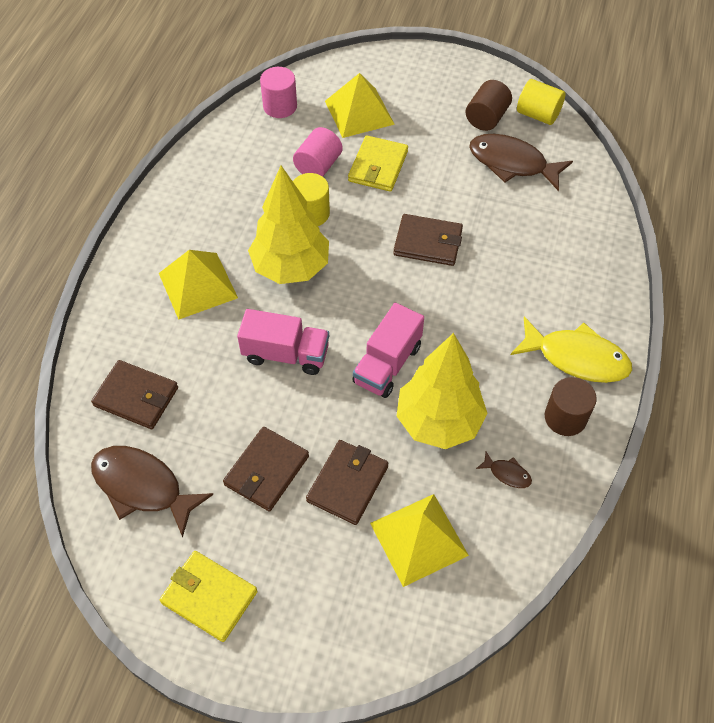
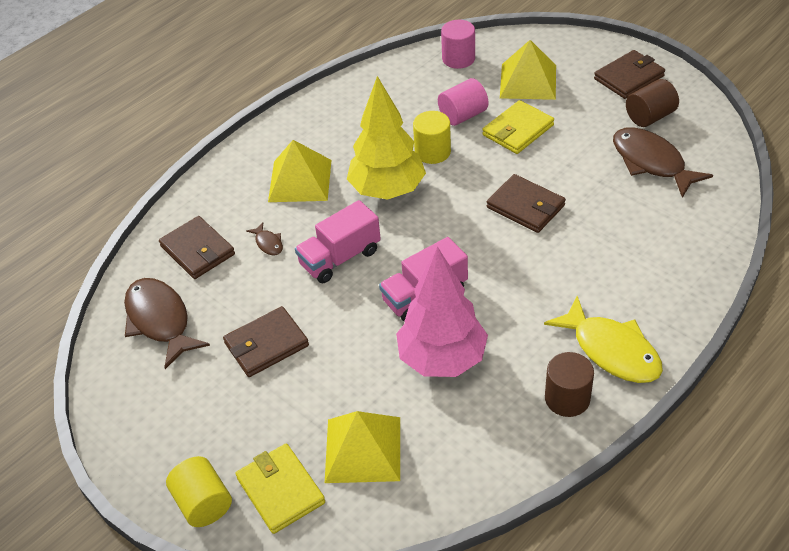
camera: 30 degrees right, 10 degrees down
(209, 597) = (159, 425): yellow wallet -> yellow wallet (281, 490)
(286, 354) = (340, 258): pink truck -> pink truck turned 105 degrees clockwise
(347, 484) = (328, 380): brown wallet -> brown wallet (629, 77)
(439, 421) = (442, 359): yellow tree -> pink tree
(507, 473) = (479, 426): brown fish -> brown fish (268, 243)
(538, 114) = (705, 127): yellow cylinder -> yellow cylinder (203, 503)

